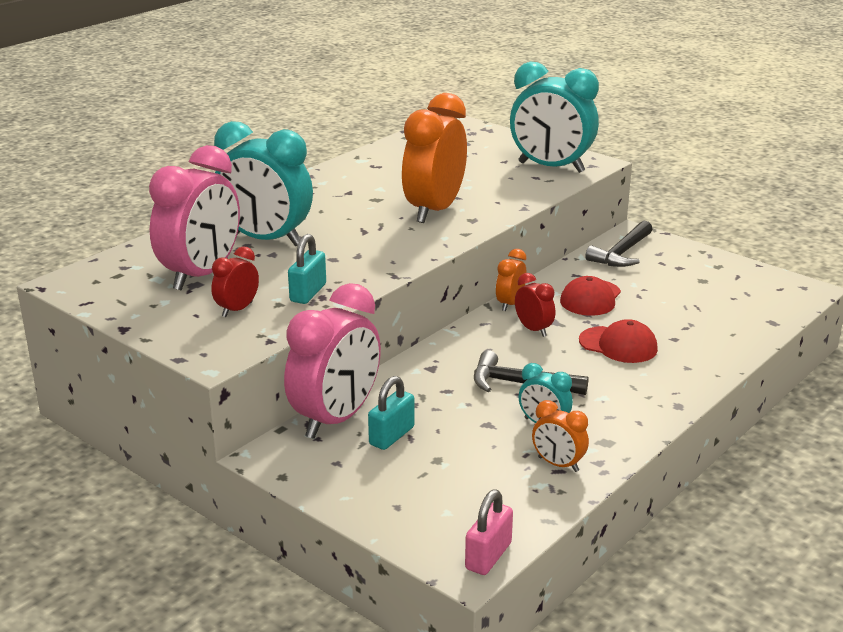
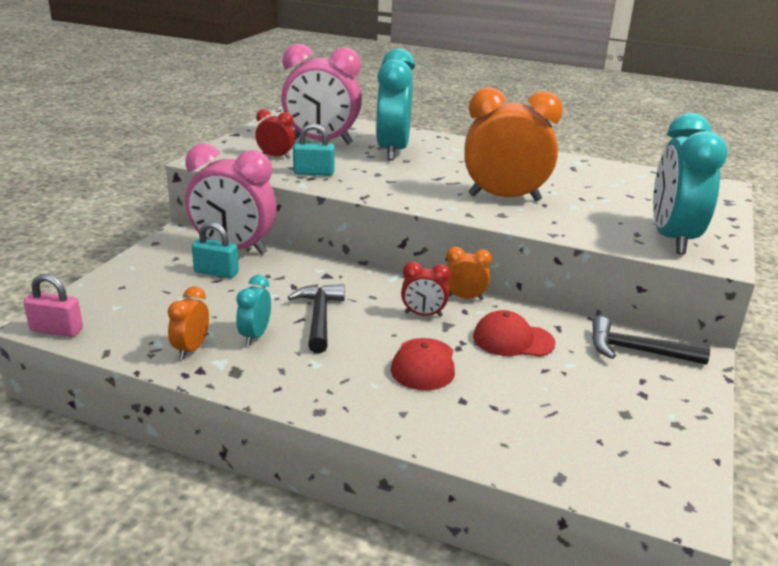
camera: 70 degrees right, 0 degrees up
(533, 329) = (423, 314): red clock -> red clock turned 60 degrees clockwise

